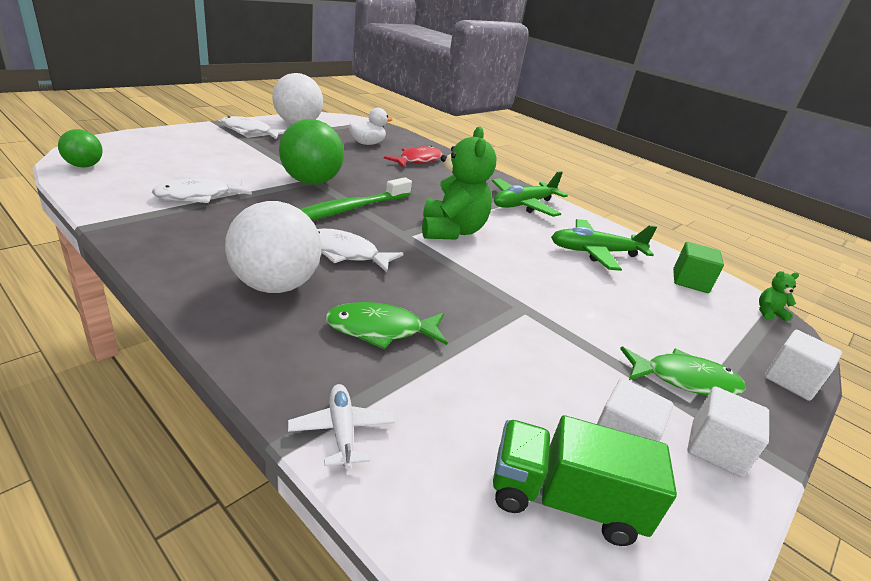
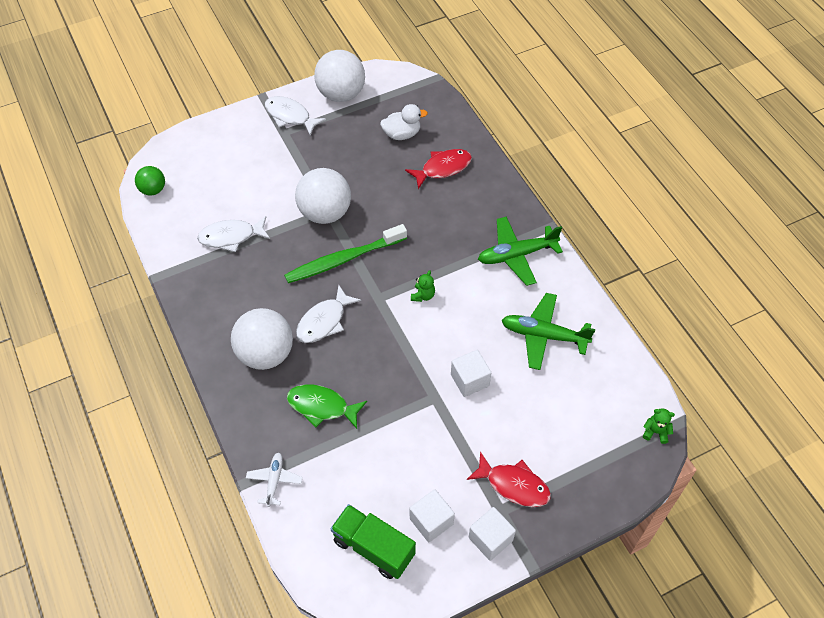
camera: 25 degrees right, 25 degrees up
(311, 182) = (325, 213): green ball -> white ball
(346, 253) = (324, 321): white fish -> white fish turned 90 degrees counterclockwise
(451, 231) = (423, 295): green teddy bear -> green teddy bear, size x0.42
(684, 380) = (513, 485): green fish -> red fish
(690, 281) = (611, 384): green cube -> none
(791, 380) = (602, 501): white cube -> white cube (469, 380)

